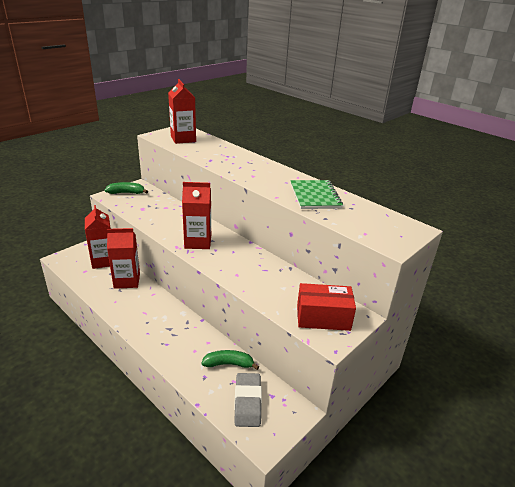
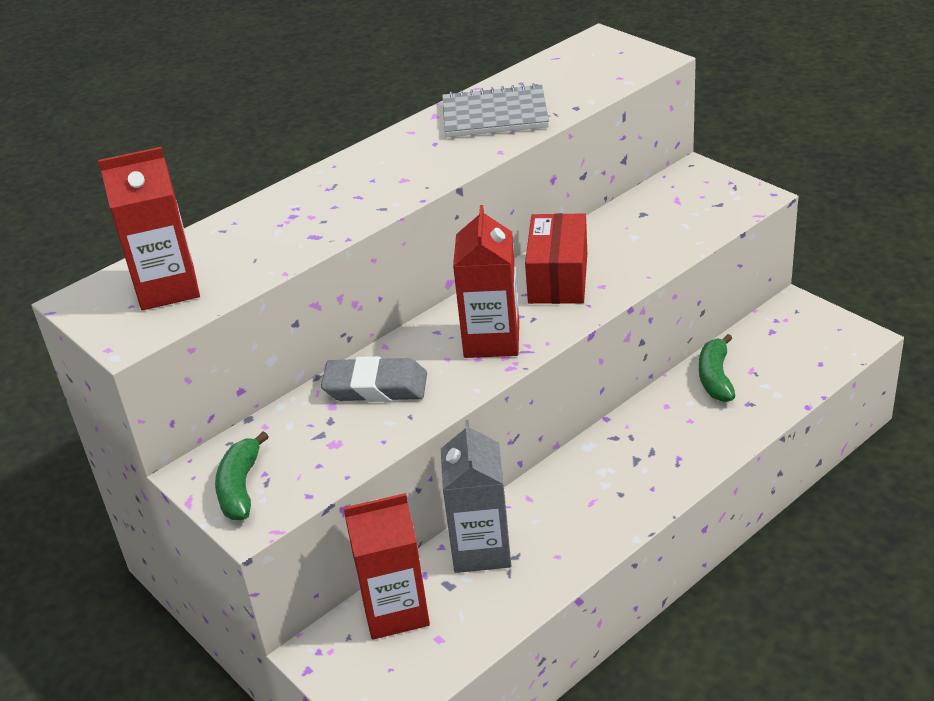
camera: 80 degrees left, 5 degrees up
(127, 281) = (481, 549): red carton -> grey carton
(247, 402) = (790, 354): grey eraser -> grey eraser (375, 387)
(315, 196) = (495, 115): green notebook -> grey notebook
(323, 317) = (704, 201): red box -> red box (558, 278)

